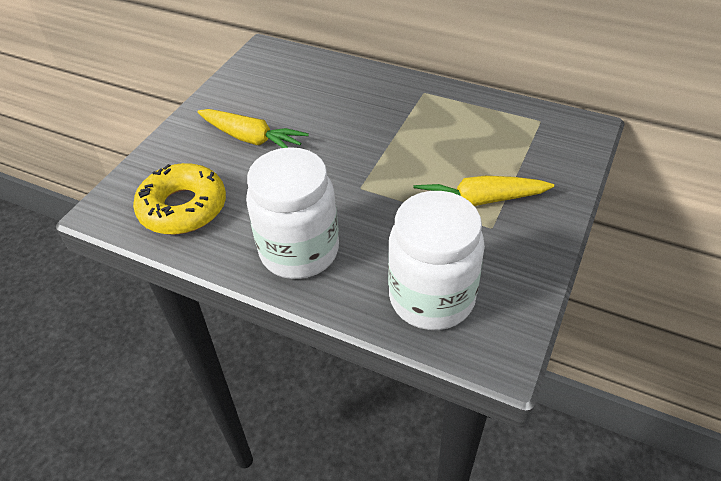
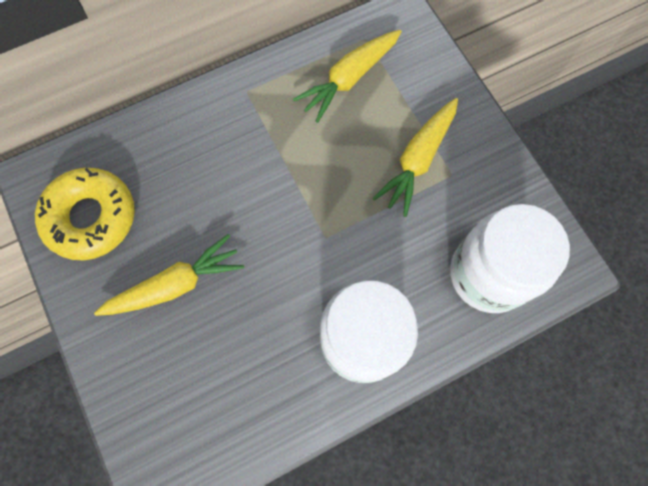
camera: 55 degrees left, 25 degrees up
(183, 208) = (222, 409): yellow donut -> yellow donut (91, 217)
(497, 130) = (349, 79): none -> yellow carrot

